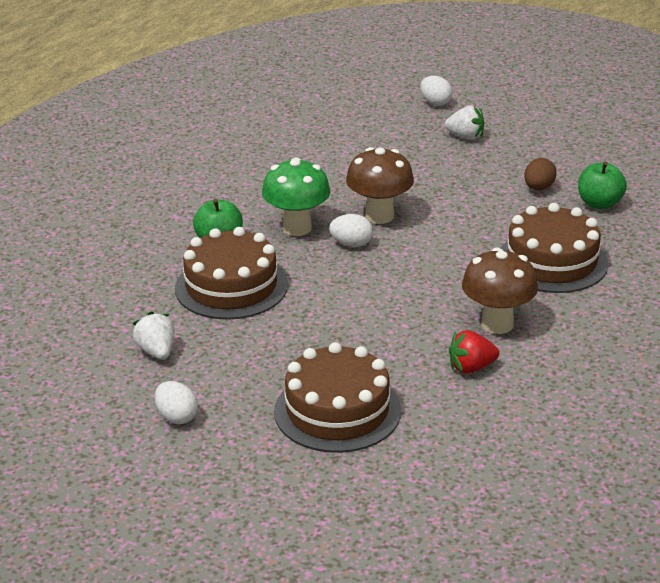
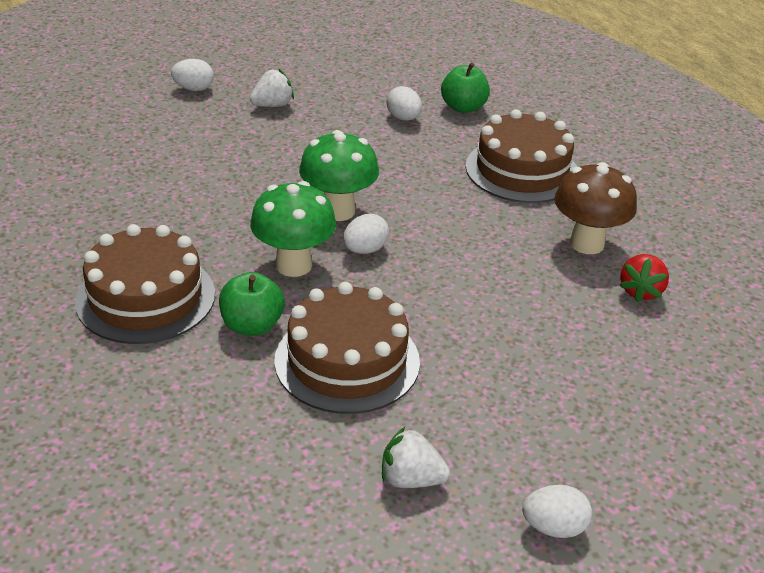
camera: 55 degrees left, 5 degrees up
(337, 411) = (641, 404): brown cake -> brown cake (146, 297)
(379, 216) = (338, 211): brown mushroom -> green mushroom
(538, 188) = (403, 118): brown egg -> white egg

